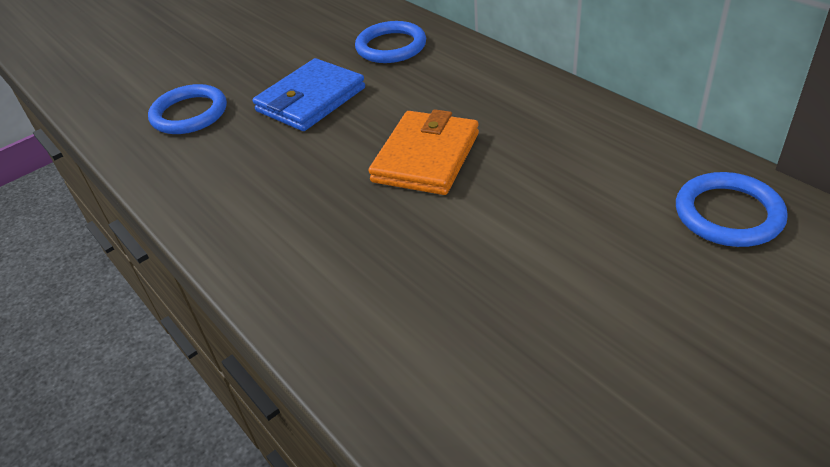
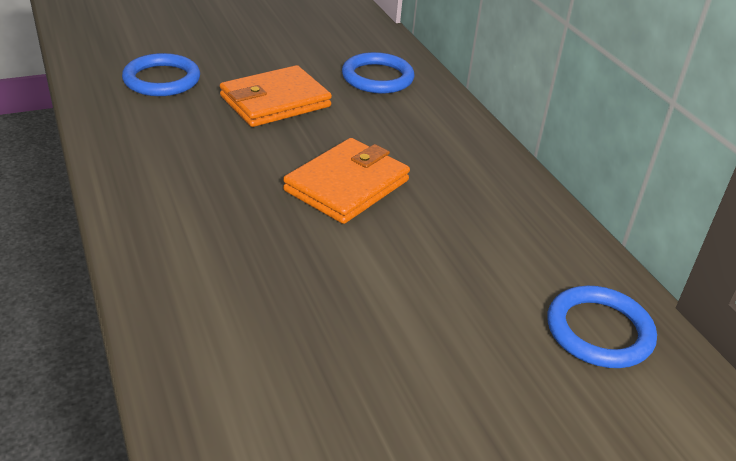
camera: 10 degrees right, 5 degrees down
(311, 100) = (275, 102): blue wallet -> orange wallet

